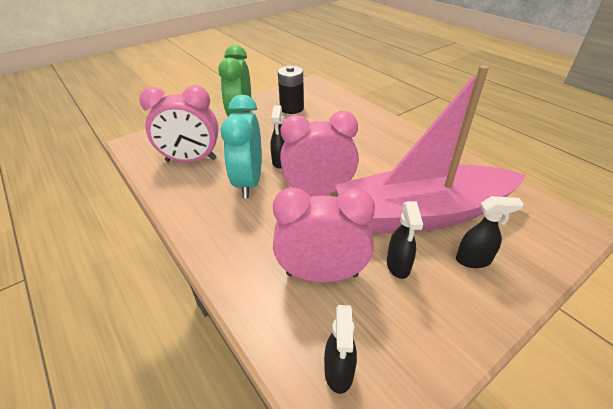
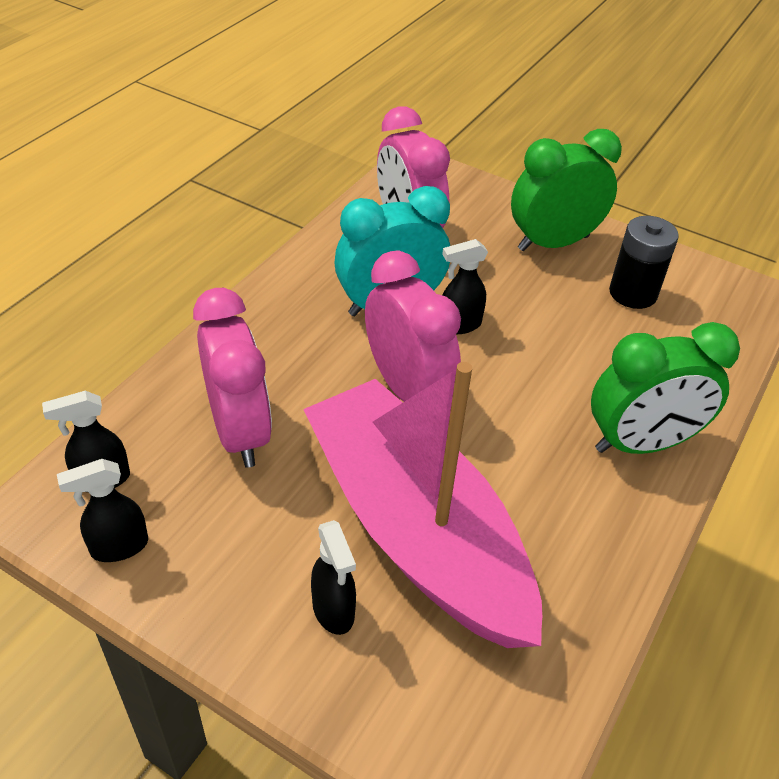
camera: 65 degrees right, 5 degrees up
(385, 133) = (641, 443): none -> green clock
(398, 266) = (285, 513): black spray bottle -> black spray bottle (118, 547)

